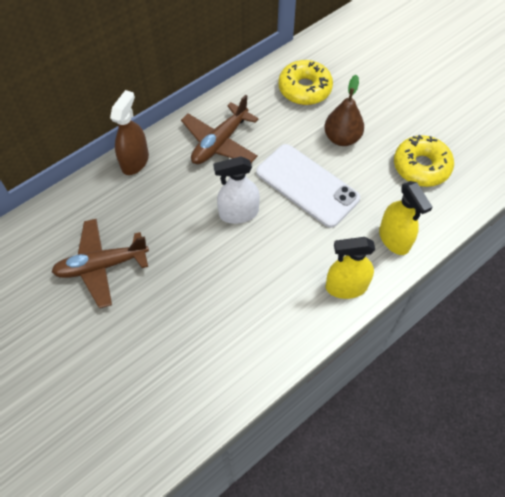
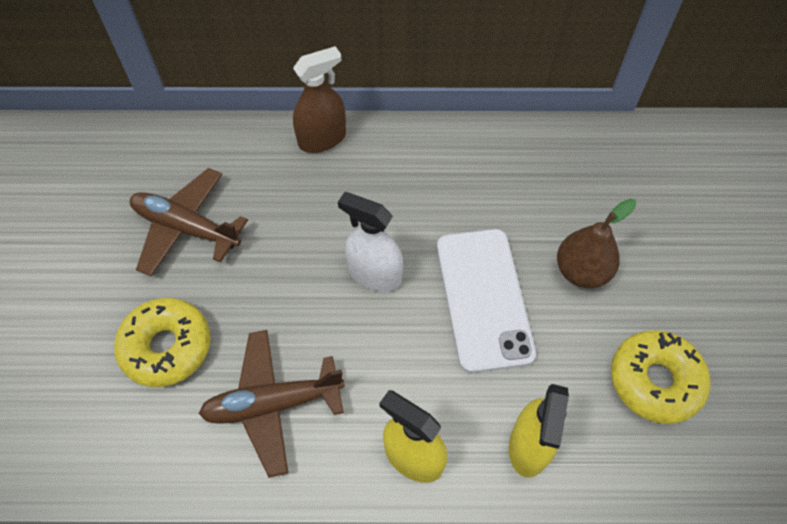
camera: 40 degrees right, 0 degrees up
(220, 142) = (430, 178): brown plane -> brown plane (273, 404)
(304, 89) = (591, 180): yellow donut -> yellow donut (167, 347)

